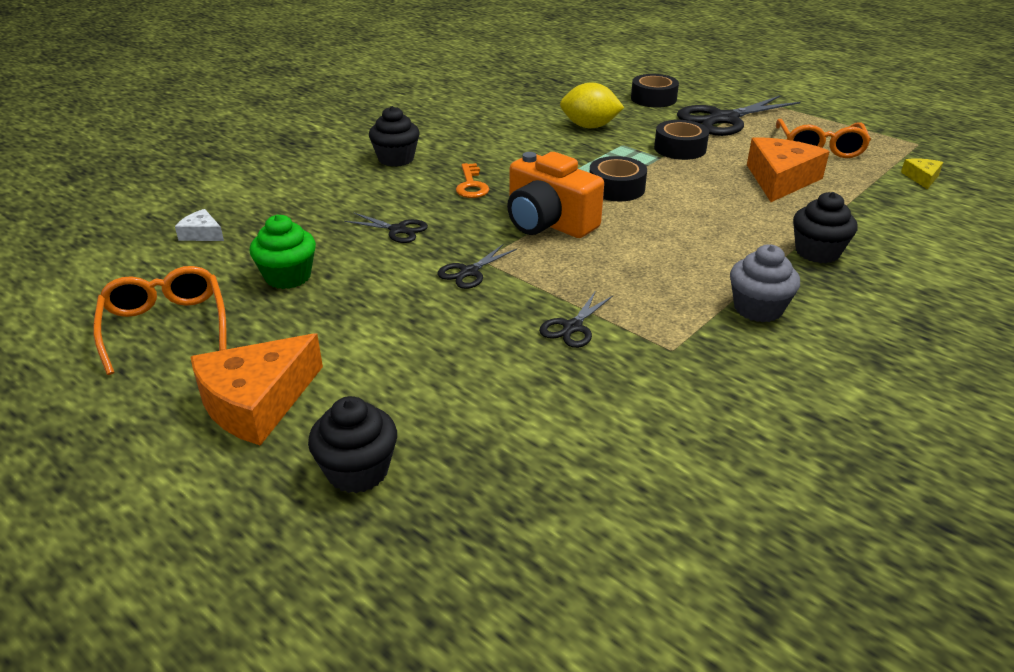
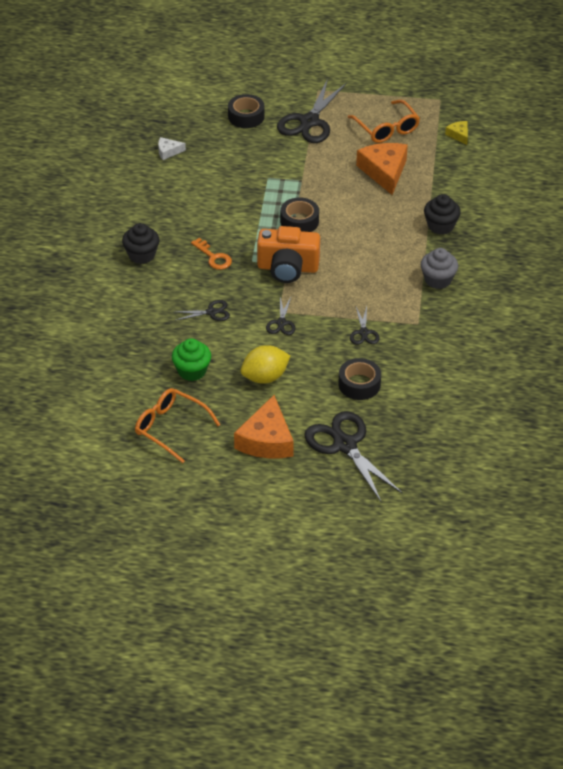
camera: 35 degrees left, 10 degrees up
(202, 234) = (104, 367): white cheese -> white cheese (168, 151)
(358, 471) = (345, 445): black cupcake -> black scissors
(589, 126) = (231, 167): yellow lemon -> yellow lemon (265, 377)
(680, 148) = (306, 166): black tape -> black tape (359, 384)

